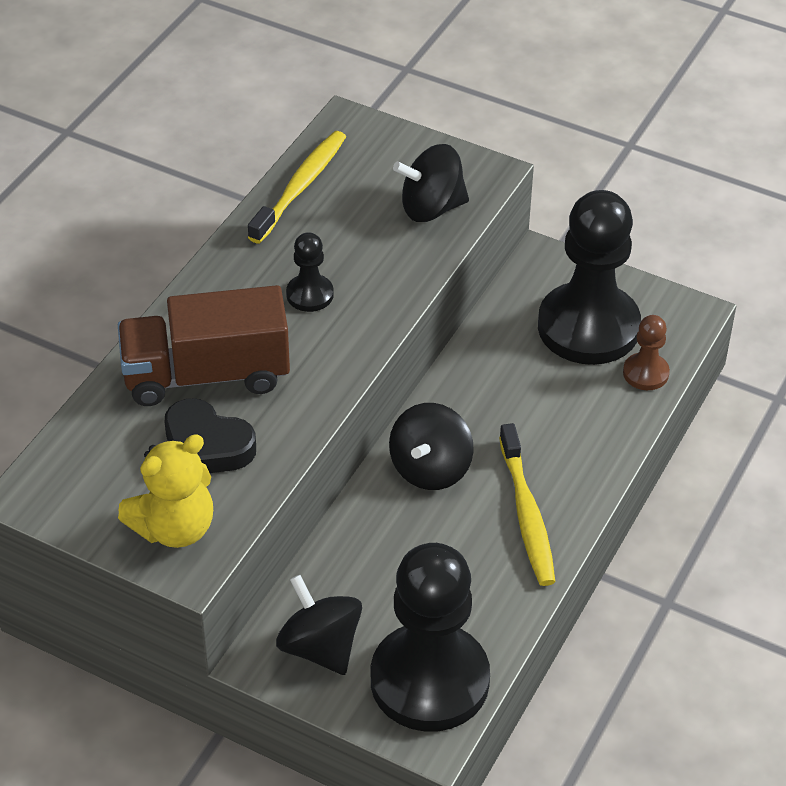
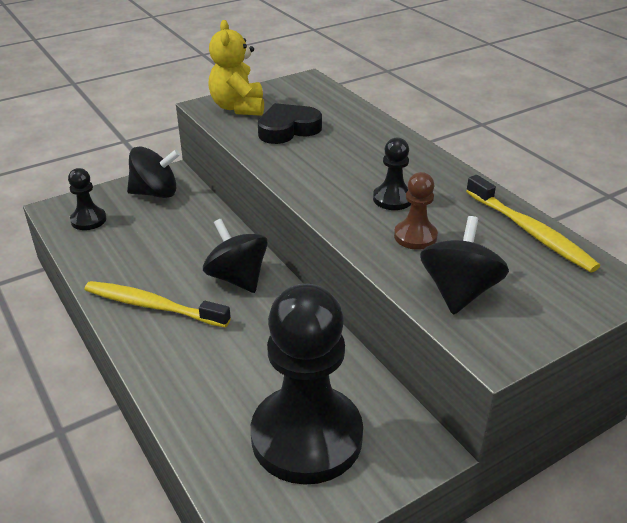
camera: 120 degrees right, 10 degrees down
(206, 375) = (347, 143): brown truck -> none
(429, 680) = (88, 220): black pawn -> black pawn, size x0.44
(645, 373) = (218, 449): brown pawn -> brown pawn (415, 236)

